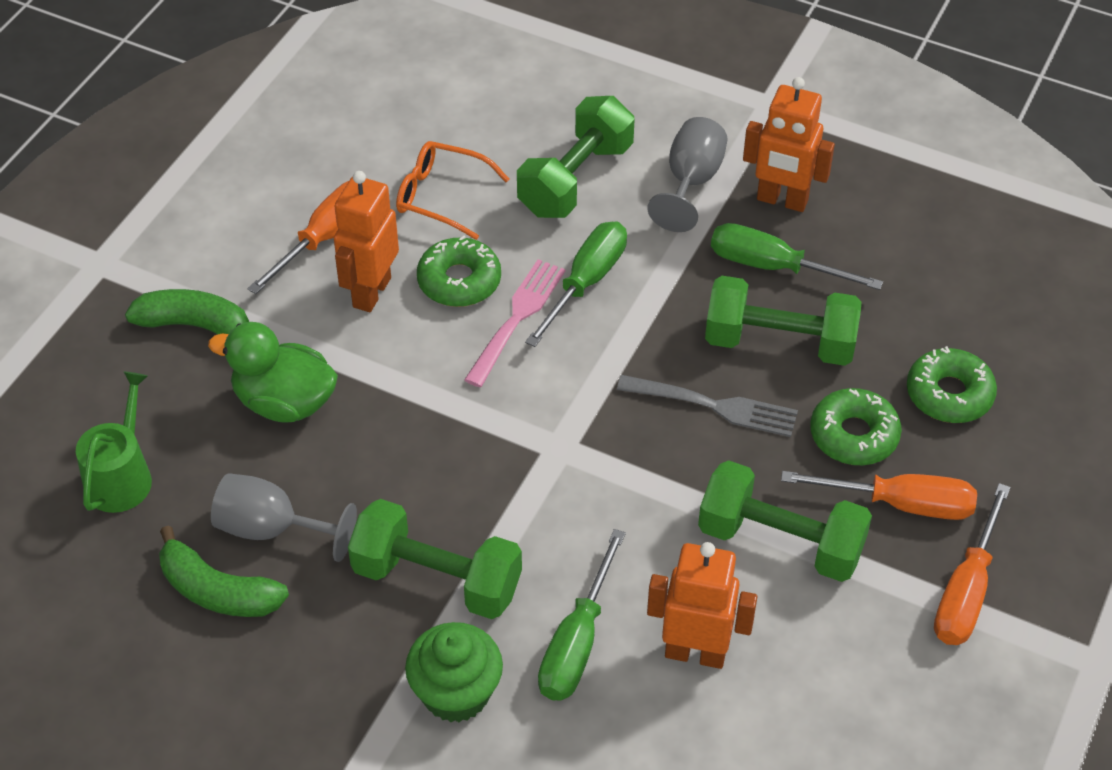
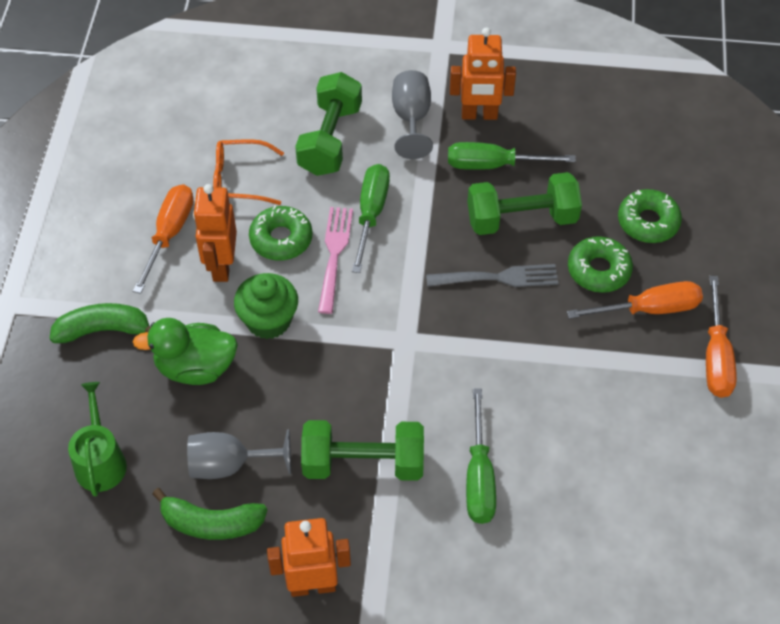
camera: 20 degrees left, 5 degrees up
(456, 693) = (413, 540): green cupcake -> green cupcake (268, 321)
(695, 653) = (561, 457): orange robot -> orange robot (312, 585)
(780, 542) = (583, 361): green dumbbell -> none

